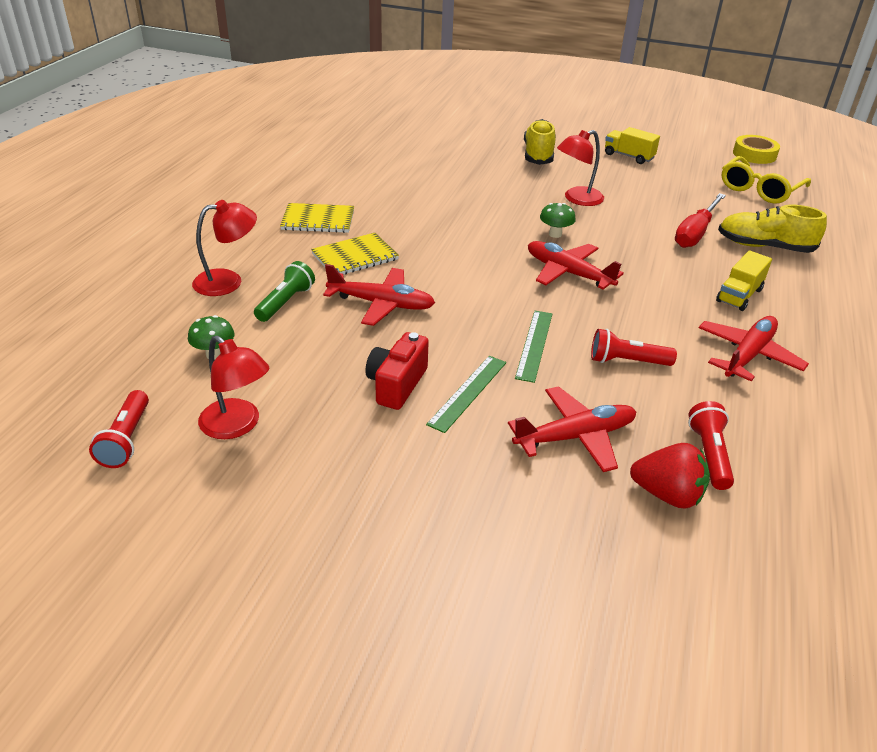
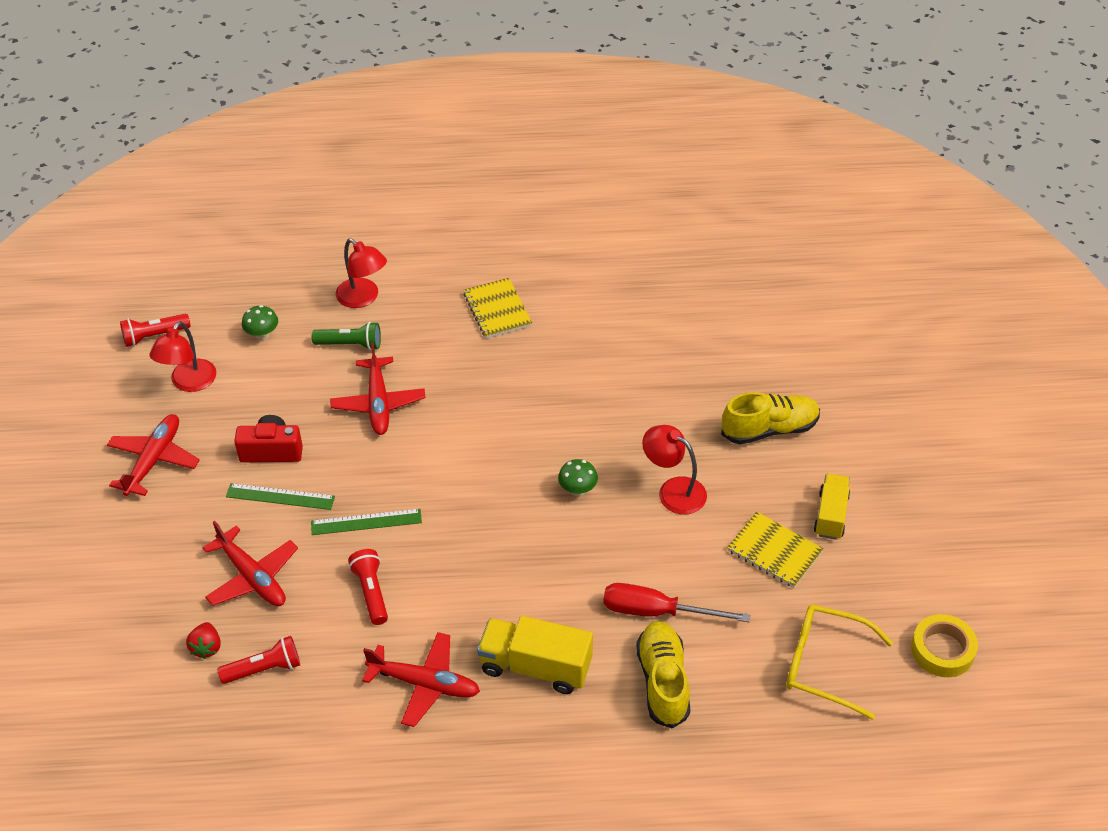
camera: 70 degrees right, 10 degrees up
(355, 257) = (446, 359): yellow notebook -> yellow notebook (774, 551)
(568, 273) = (503, 518): red plane -> red plane (154, 460)
(667, 494) = (206, 647): red strawberry -> red strawberry, size x0.65
(739, 295) = (535, 667): yellow truck -> yellow truck, size x1.51

